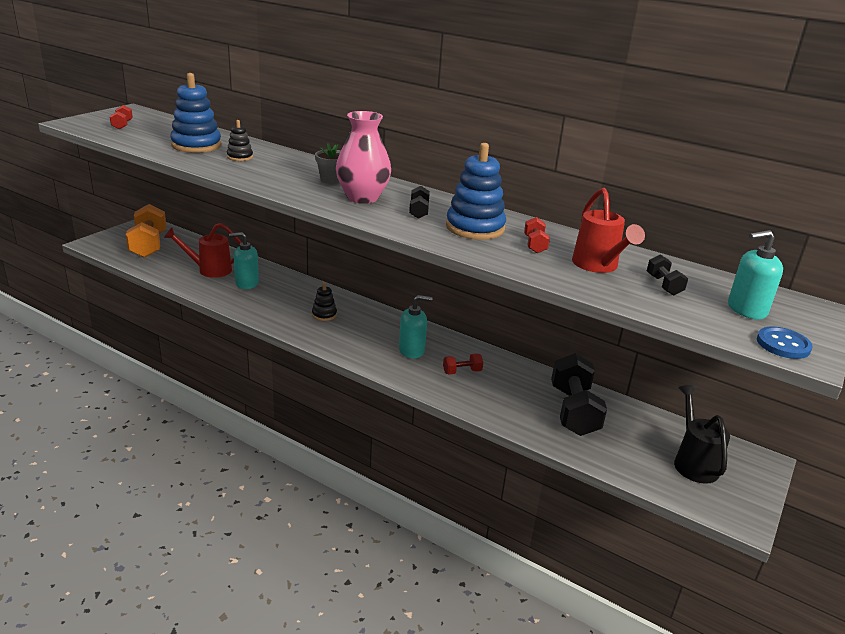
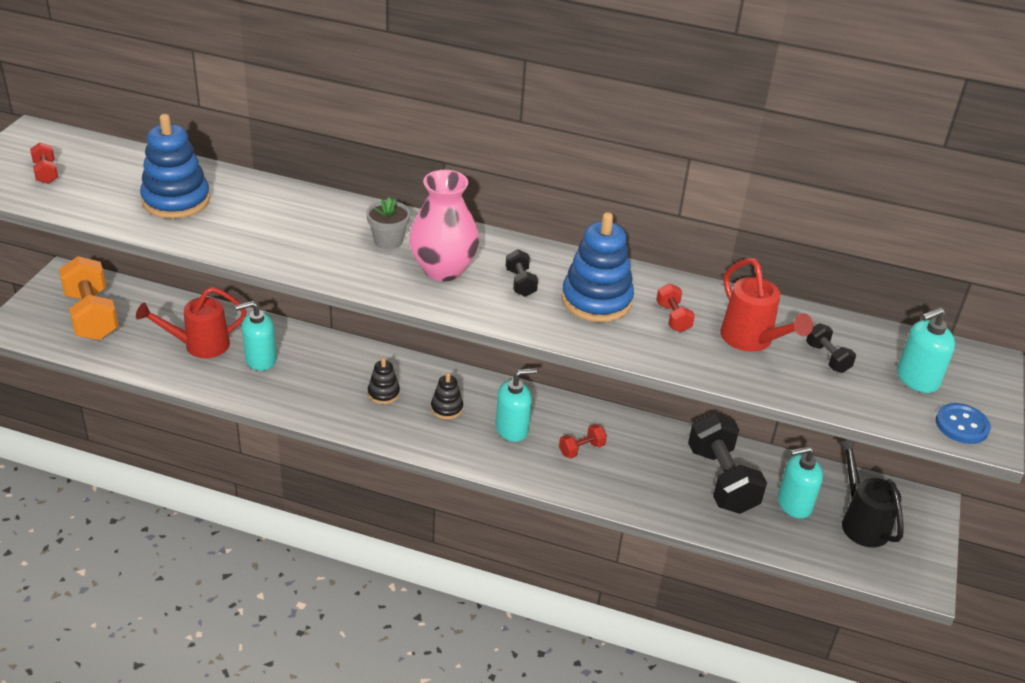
camera: 15 degrees left, 10 degrees up
(240, 157) = (247, 215): black stacking toy -> black stacking toy (446, 408)
(633, 438) = (794, 504): none -> turquoise soap dispenser

